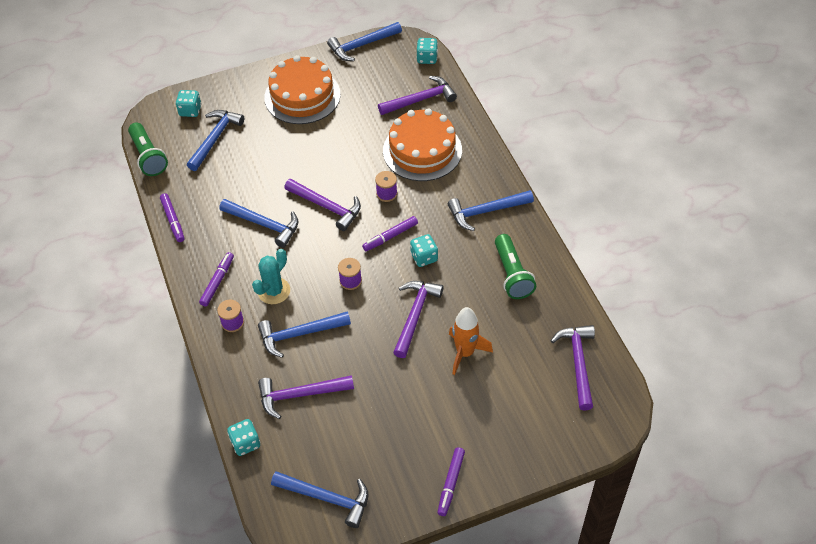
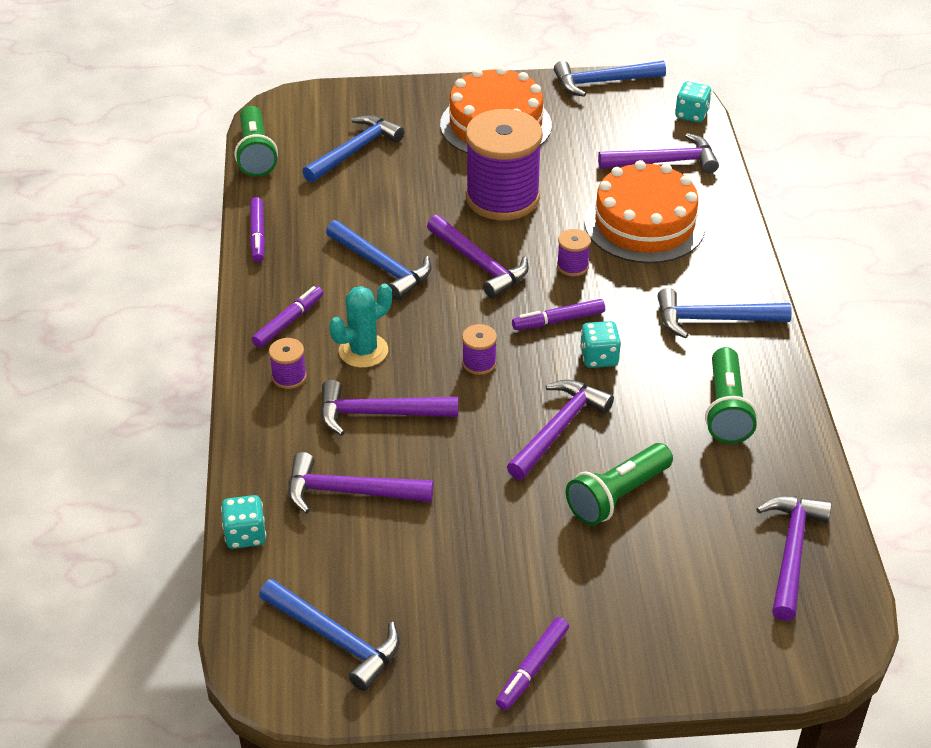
camera: 15 degrees right, 10 degrees down
(190, 111) = (334, 112): turquoise dice -> none
(299, 334) = (378, 414): blue hammer -> purple hammer
(325, 152) = (502, 198): none -> purple spool
(465, 353) = (617, 496): orange rocket -> green flashlight

